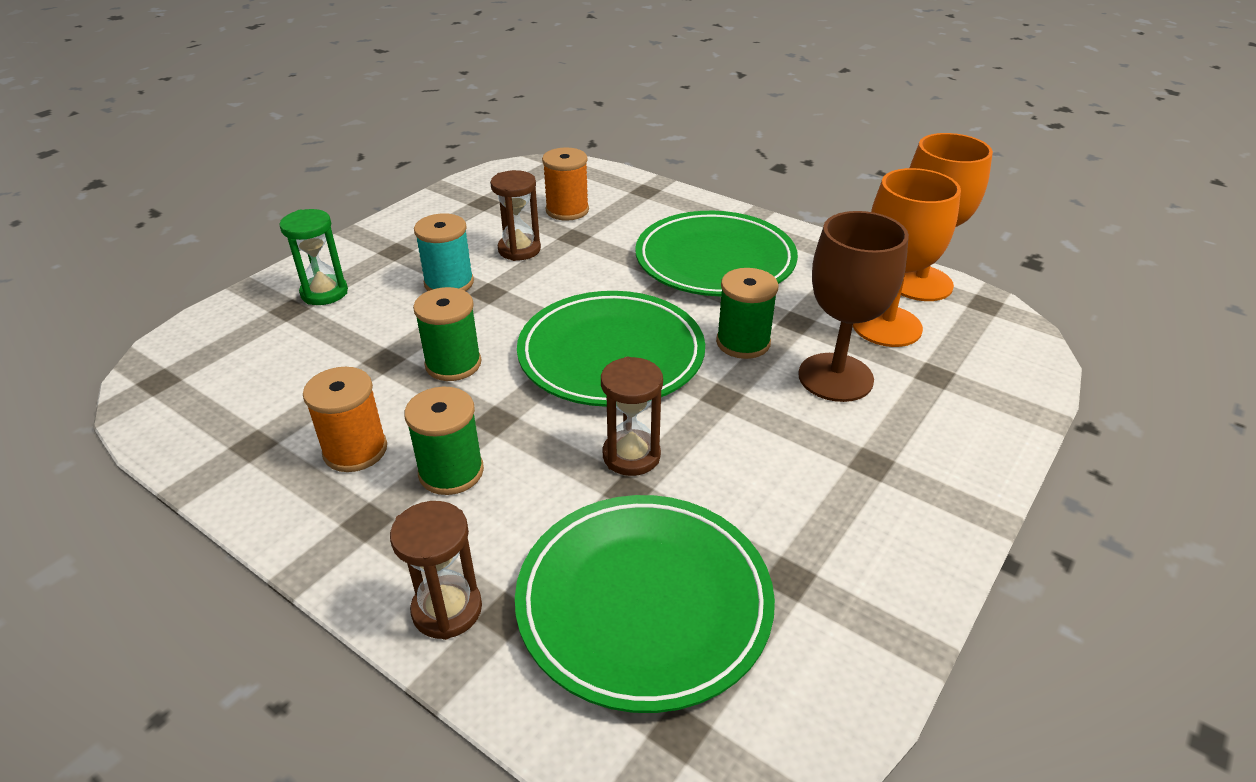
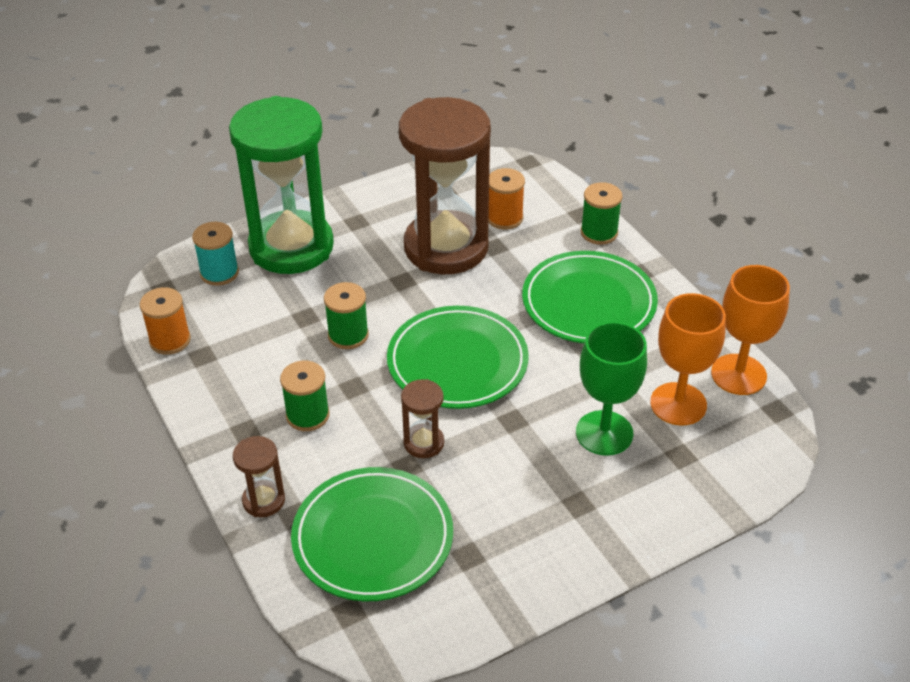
camera: 25 degrees right, 5 degrees up
(324, 293) = (291, 247): green hourglass -> green hourglass, size x2.44
(355, 450) = (258, 380): orange spool -> orange spool (170, 340)
(449, 283) = (379, 264): turquoise spool -> turquoise spool (219, 273)
(519, 250) = (446, 247): brown hourglass -> brown hourglass, size x2.44
(743, 343) = (558, 383): green spool -> green spool (599, 233)
(835, 377) = (604, 433): brown goblet -> green goblet

